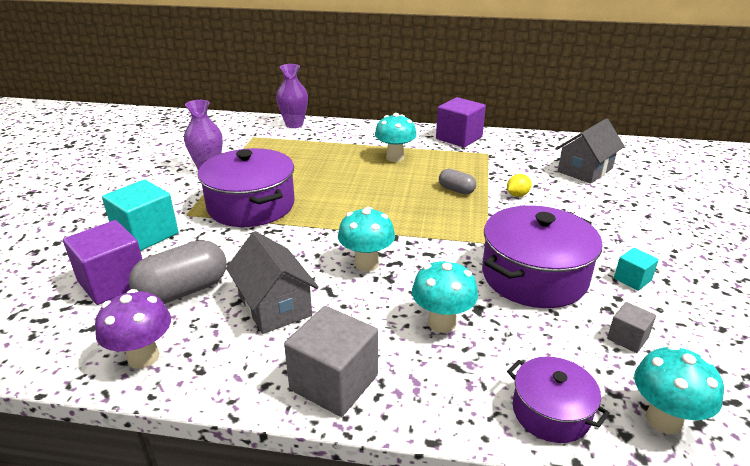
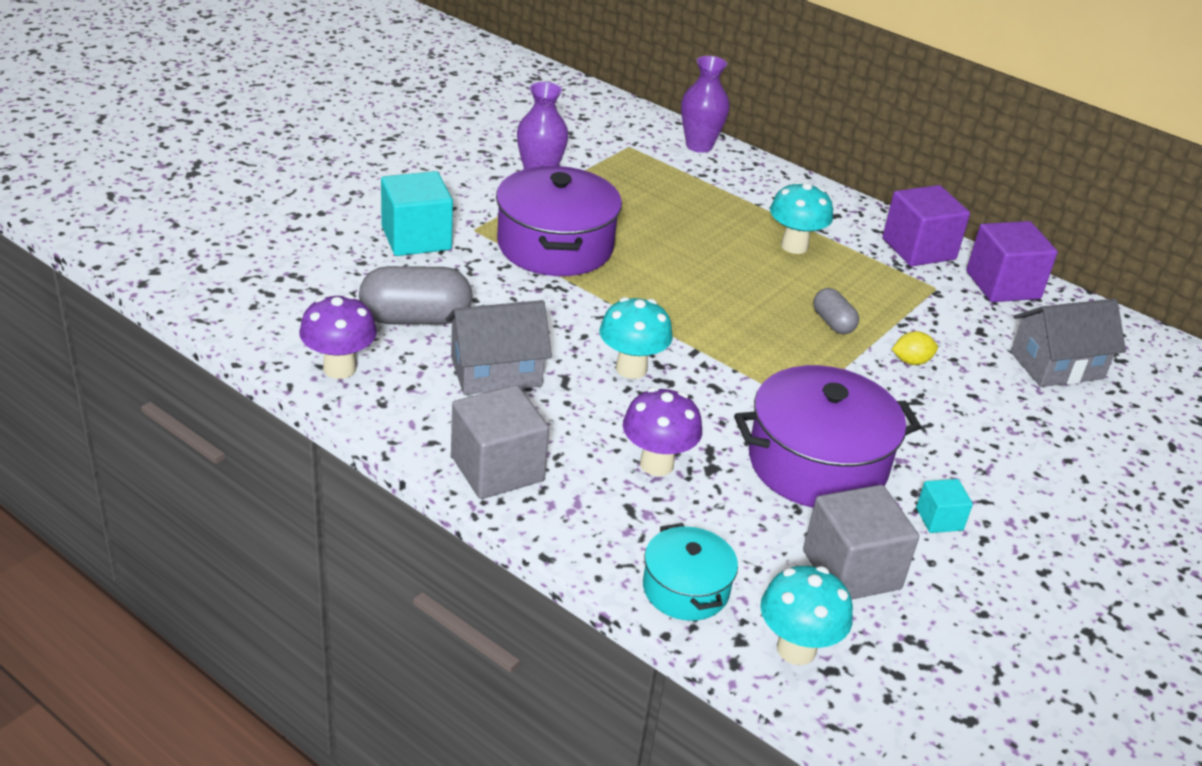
camera: 25 degrees right, 5 degrees up
(113, 282) = (353, 281): purple cube -> purple cube (1002, 285)
(274, 305) = (496, 372): grey house -> grey house turned 75 degrees clockwise
(442, 323) = (656, 464): turquoise mushroom -> purple mushroom
(551, 412) = (685, 589): purple pot -> turquoise pot
(627, 338) = (851, 570): grey cube -> grey cube, size x1.94

